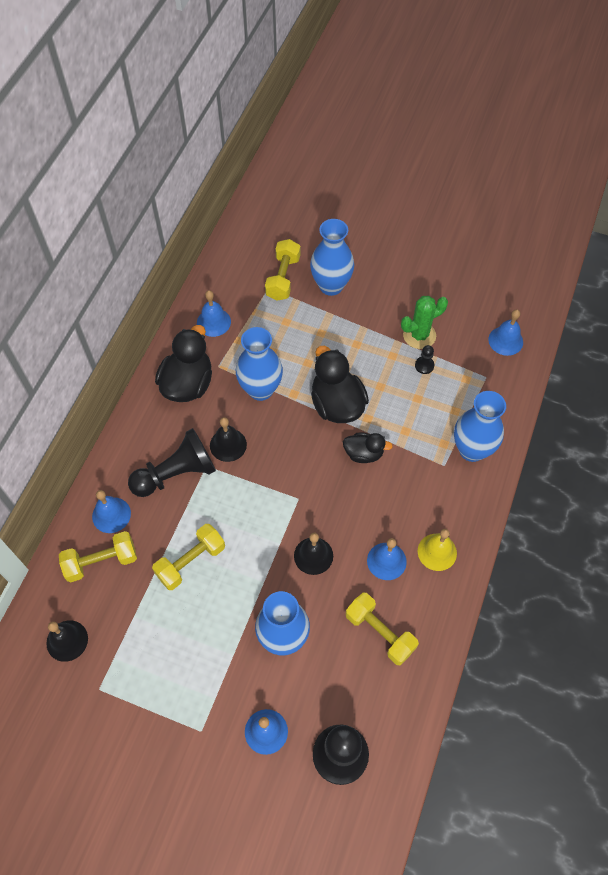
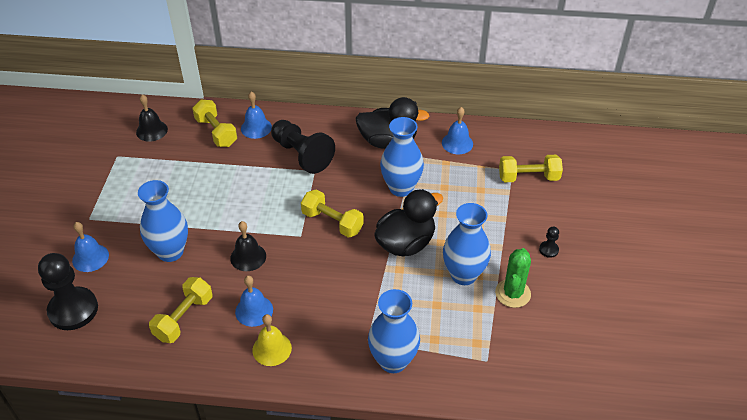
camera: 75 degrees right, 15 degrees down
(191, 561) = (226, 181): yellow dumbbell -> yellow dumbbell (332, 222)
(228, 445) = (338, 179): black bell -> none
(331, 286) = (538, 213): blue vase -> blue vase (463, 275)
(363, 453) = (360, 273): black duck -> none
(419, 335) = (513, 293): green cactus -> green cactus turned 60 degrees clockwise
(424, 365) = (478, 304): black pawn -> black pawn (548, 250)
(505, 340) = (542, 372): blue bell -> none

